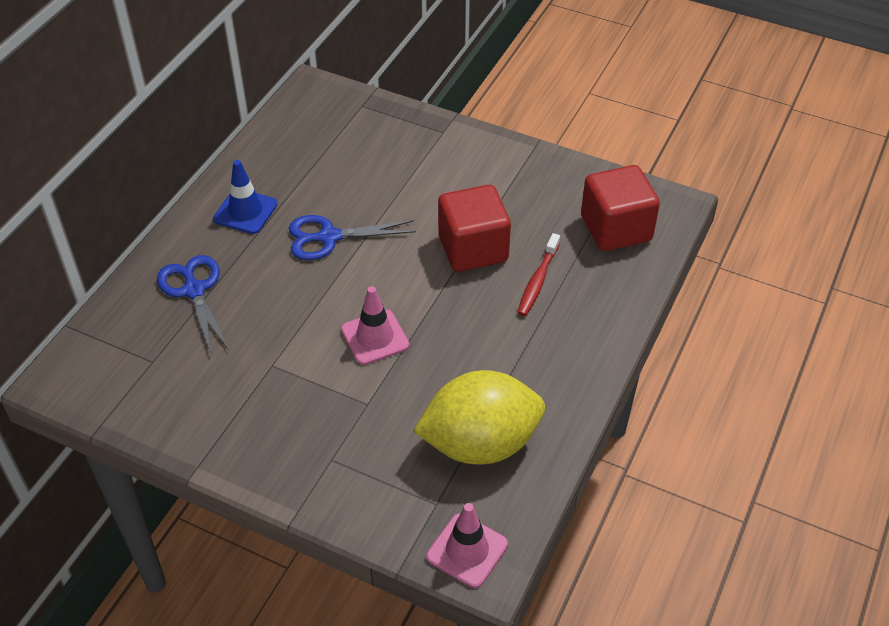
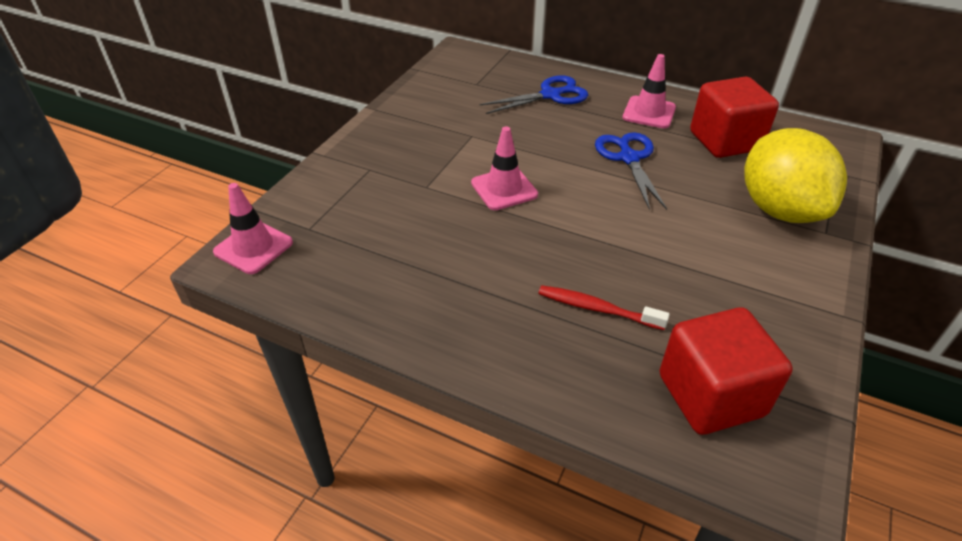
camera: 90 degrees right, 5 degrees down
(245, 211) = (649, 112): blue traffic cone -> pink traffic cone
(473, 249) = (637, 255): red cube -> red cube (725, 141)
(480, 443) = (370, 257): yellow lemon -> yellow lemon (779, 209)

